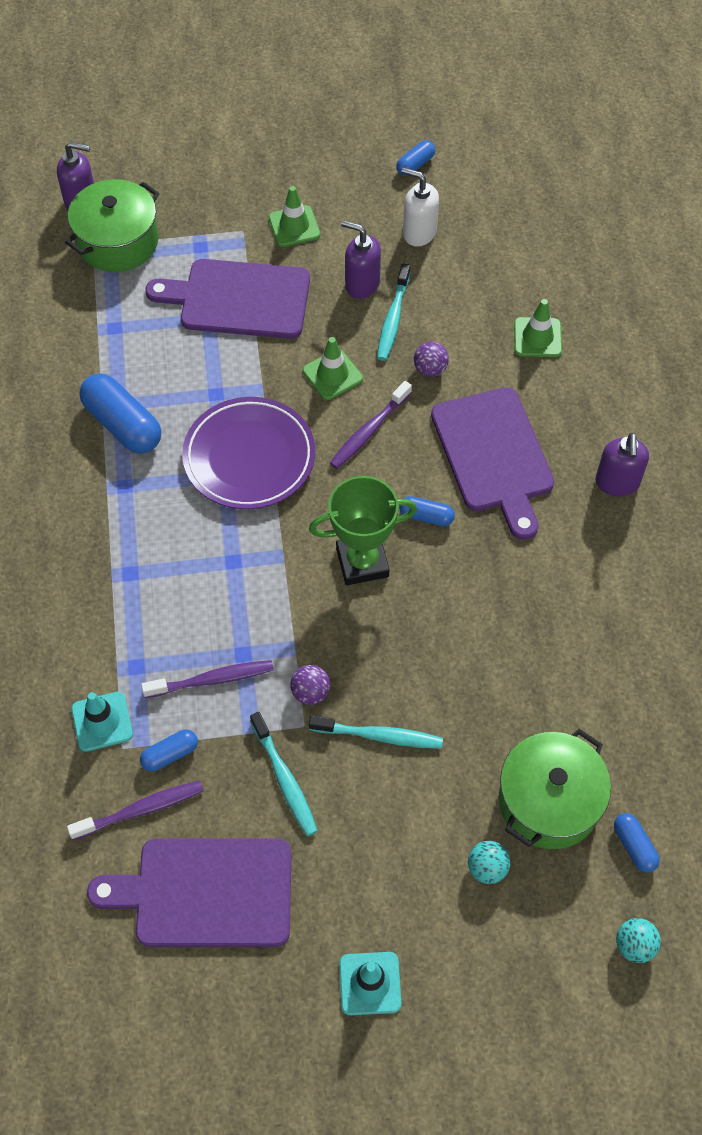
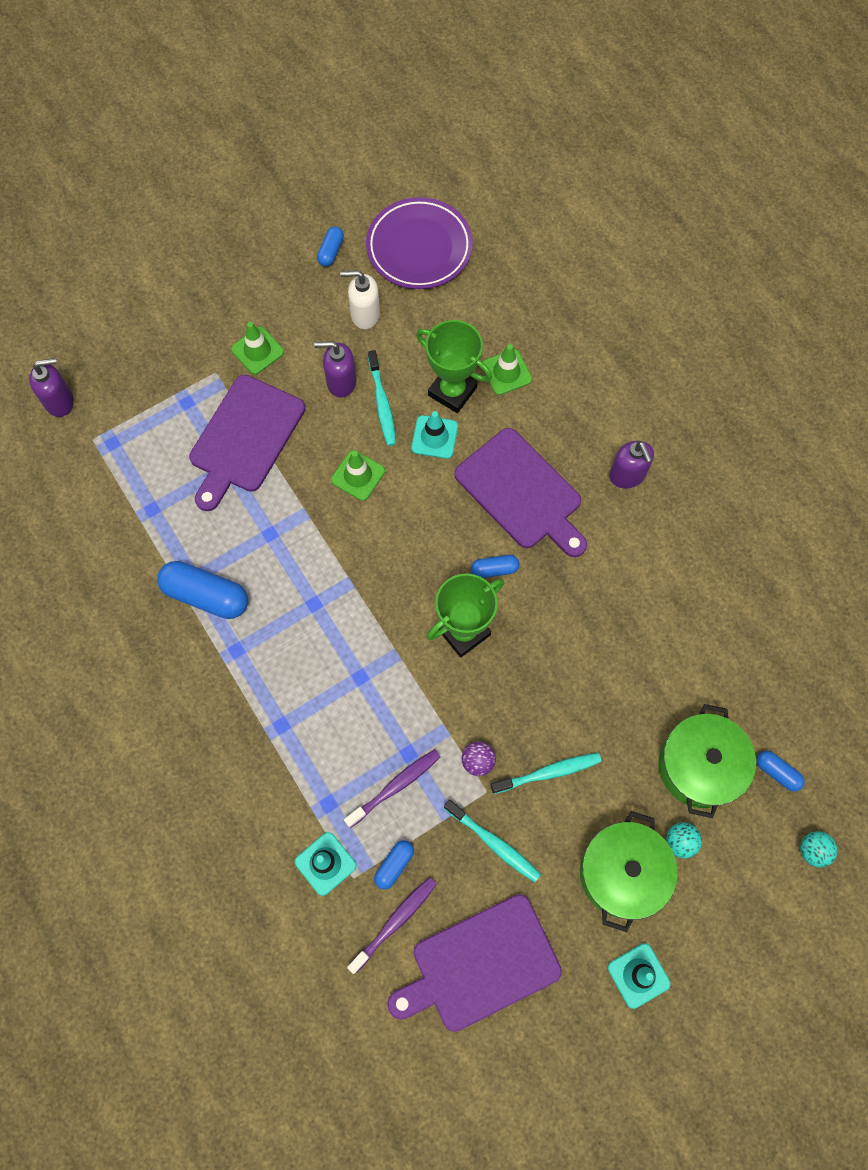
camera: 25 degrees left, 10 degrees up
(118, 242) = (112, 427): green pot -> green pot (622, 873)
(239, 299) = (245, 438): purple cutting board -> purple cutting board turned 45 degrees counterclockwise
(249, 457) = (327, 579): purple plate -> purple plate (419, 247)
(369, 431) = (412, 513): purple toothbrush -> none
(430, 369) = (434, 437): purple ball -> turquoise traffic cone
(471, 334) = (452, 391): none -> green trophy

